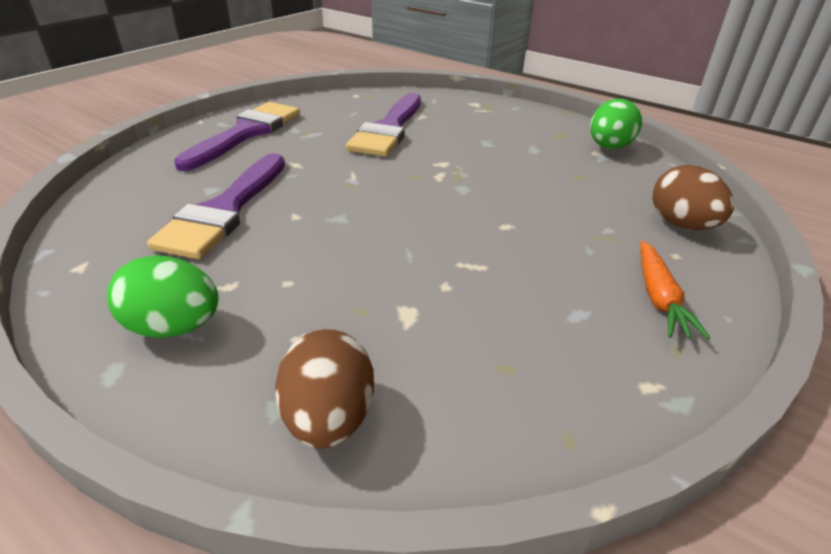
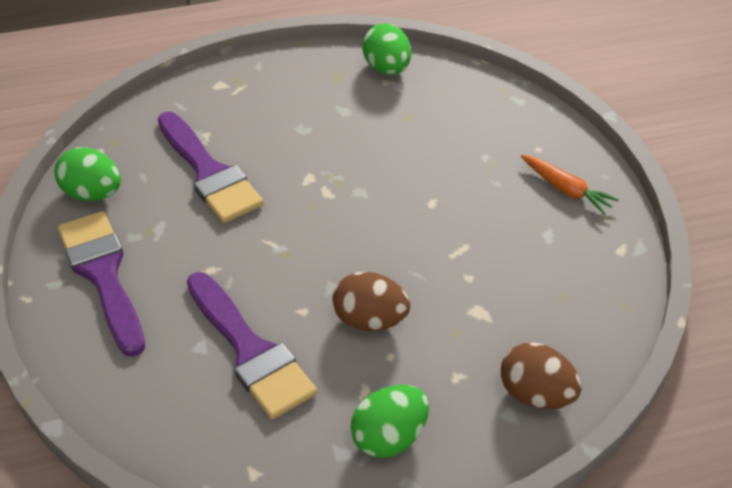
camera: 50 degrees left, 10 degrees up
(316, 105) = (93, 193): none -> green egg
(681, 224) = (513, 119): brown egg -> brown egg (370, 320)

